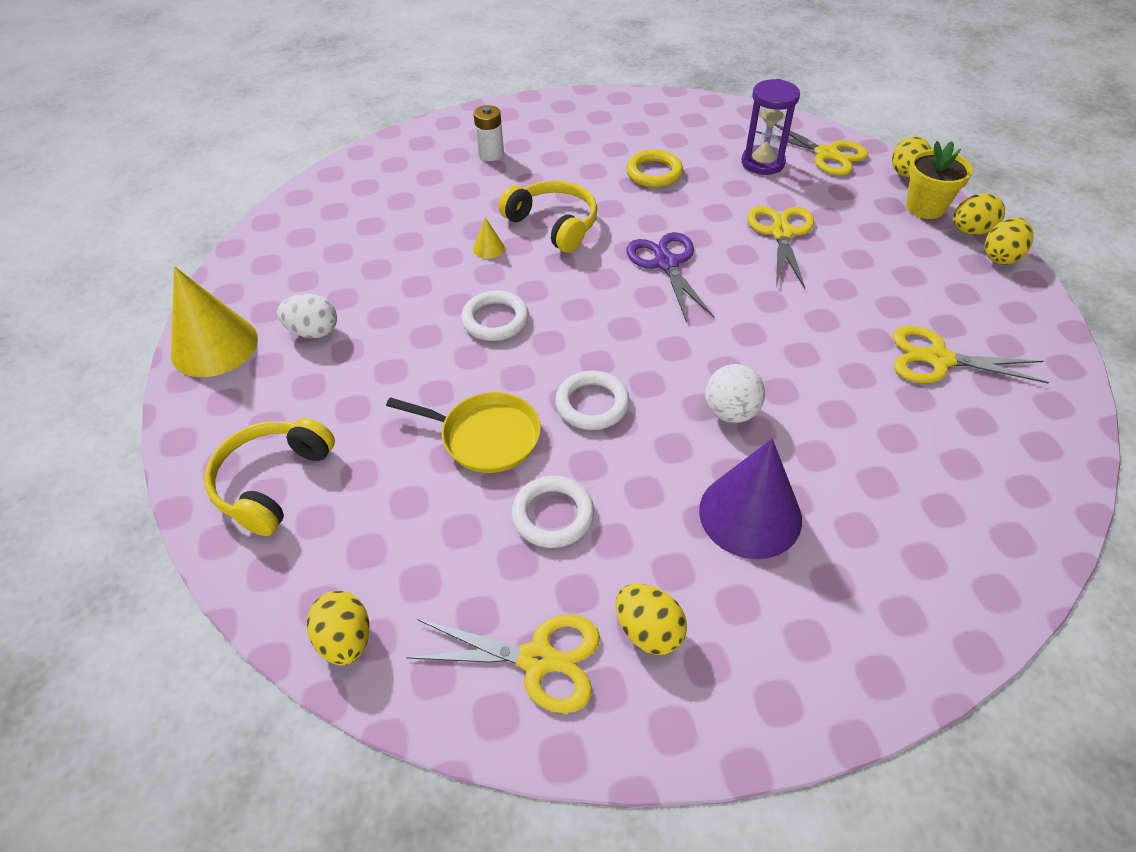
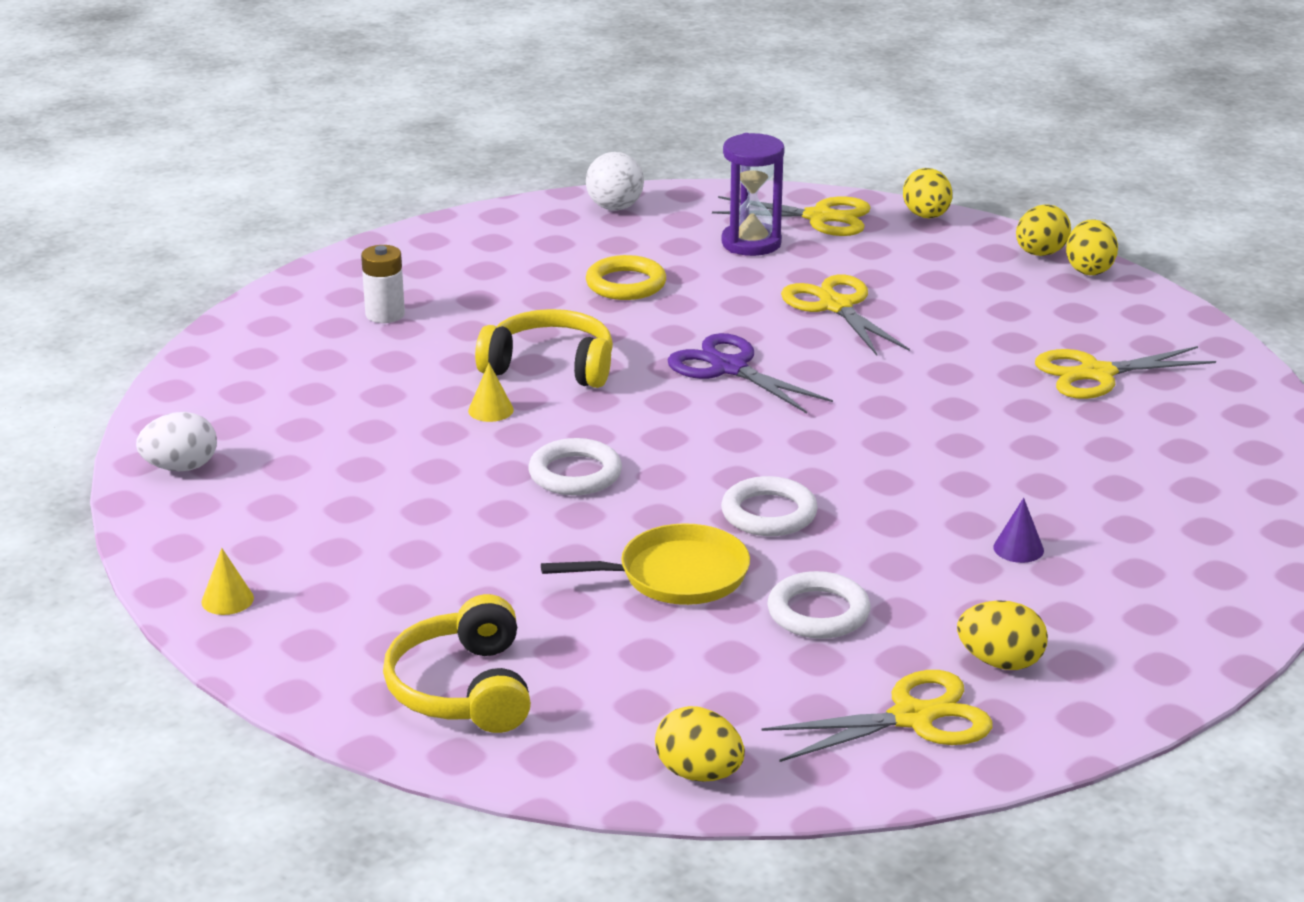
camera: 30 degrees left, 20 degrees down
(214, 346) = (227, 600): yellow cone -> yellow cone, size x0.41
(313, 331) = (349, 549): white egg -> white egg (180, 467)
(730, 412) = (925, 477): white ball -> white ball (615, 207)
(750, 514) = (1018, 548): purple cone -> purple cone, size x0.41
(925, 207) = (974, 243): yellow flower pot -> none

